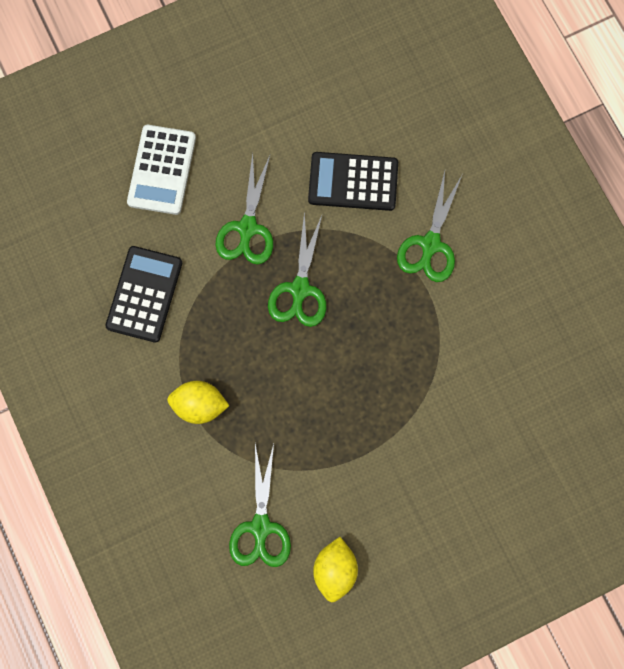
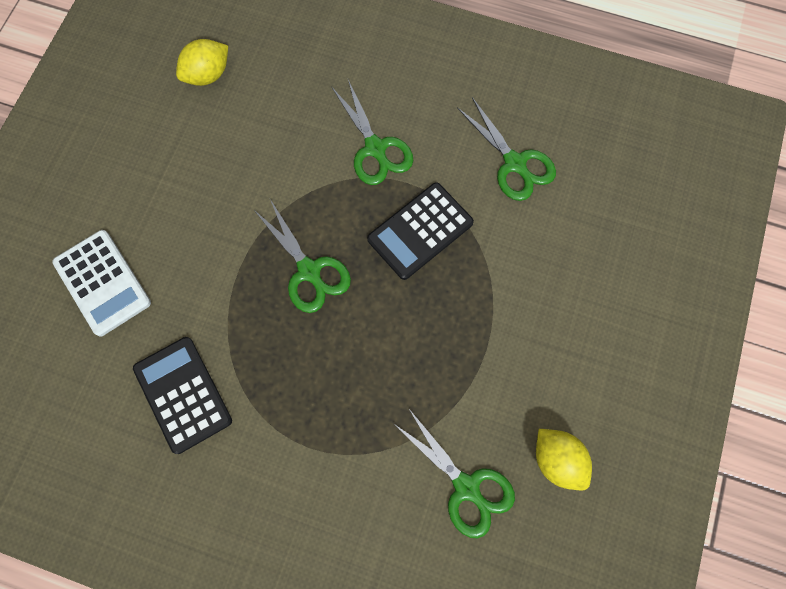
camera: 45 degrees left, 5 degrees down
(199, 405) = (318, 438): yellow lemon -> yellow lemon (208, 75)
(247, 228) = (220, 263): green scissors -> green scissors (514, 163)
(353, 182) = (270, 156): black calculator -> black calculator (420, 231)

